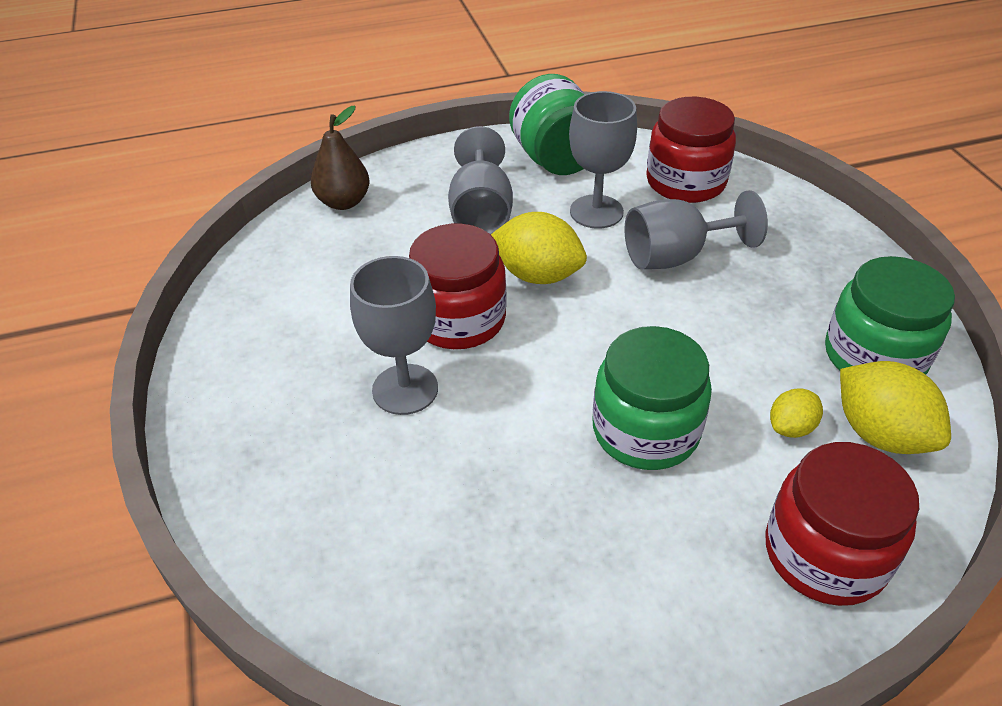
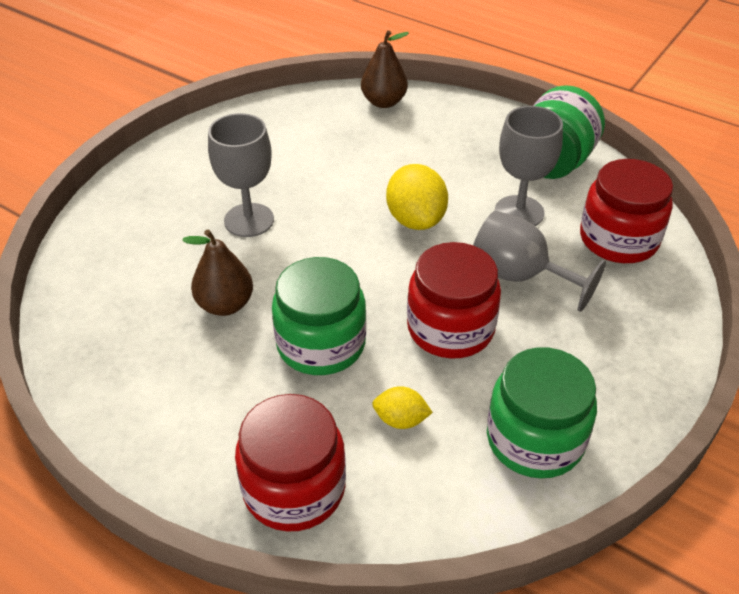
camera: 50 degrees right, 0 degrees up
(458, 319) = (332, 208): red jar -> red jar (450, 328)
(481, 212) = (447, 161): grey goblet -> none
(518, 476) = (225, 305): none -> brown pear
(880, 434) = (447, 476): yellow lemon -> none

